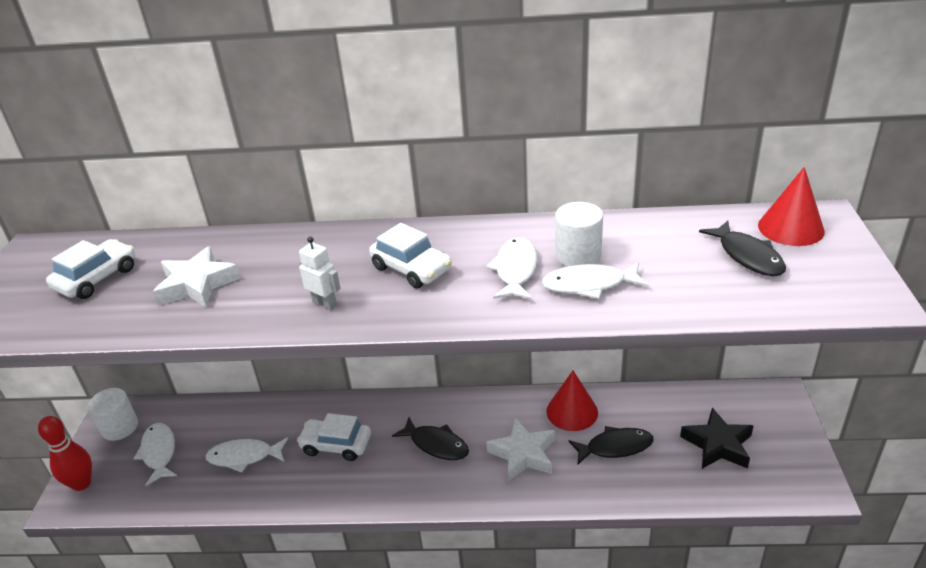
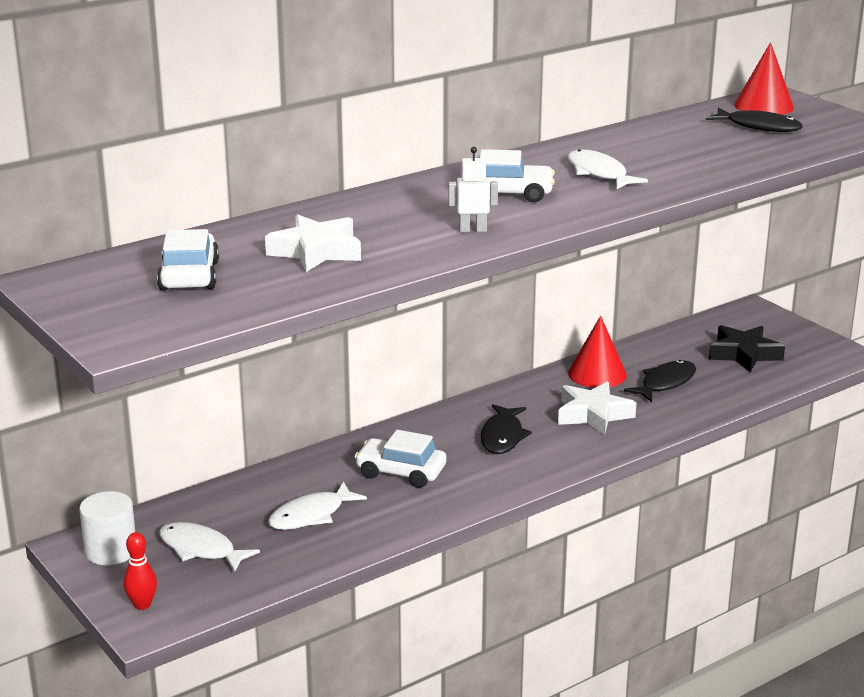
camera: 40 degrees left, 10 degrees down
(81, 483) = (142, 605): red bowling pin -> red bowling pin, size x0.65
(336, 445) = (400, 472): white car -> white car turned 45 degrees clockwise
(436, 444) = (502, 436): black fish -> black fish turned 105 degrees clockwise
(578, 255) = (633, 154): white cylinder -> none
(589, 285) = (672, 167): white fish -> none

